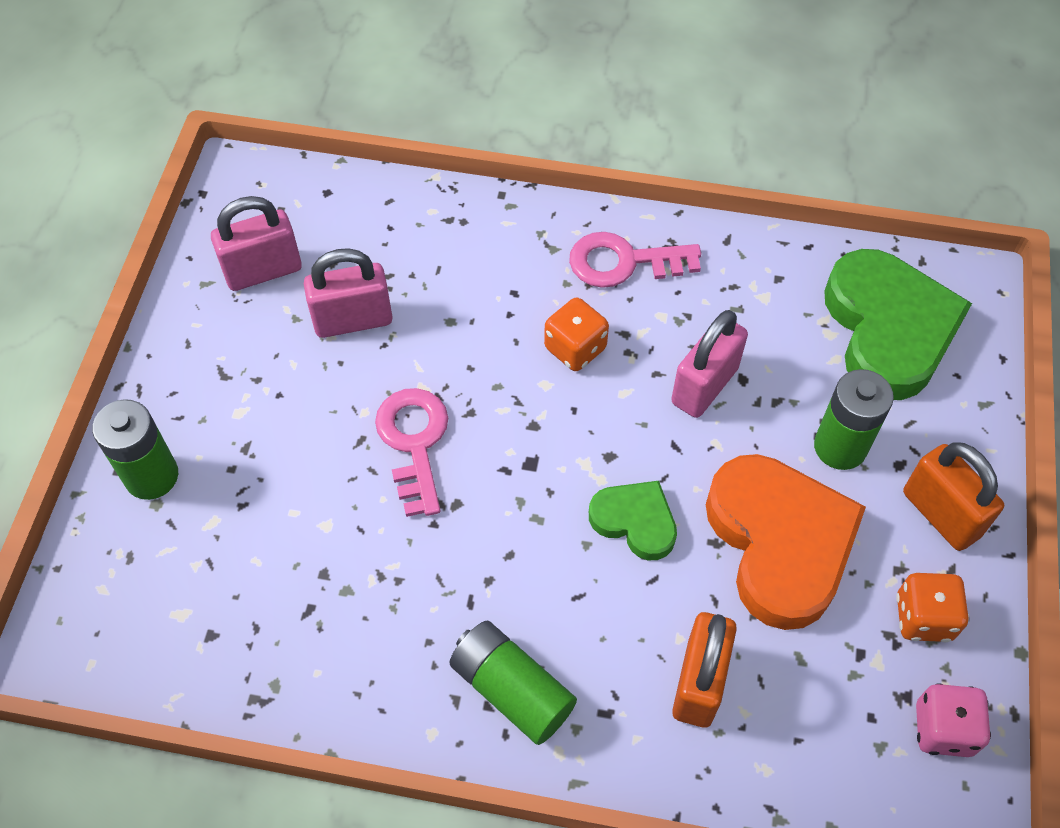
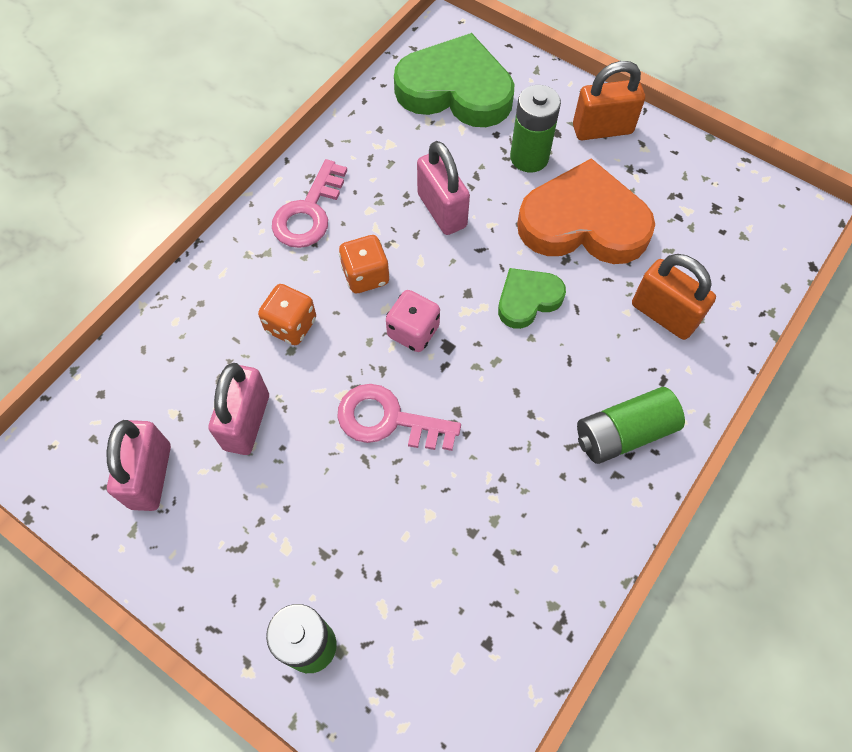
camera: 65 degrees left, 5 degrees up
(923, 617) = (668, 172): orange dice -> orange dice (291, 325)
(943, 729) = (744, 198): pink dice -> pink dice (413, 331)

